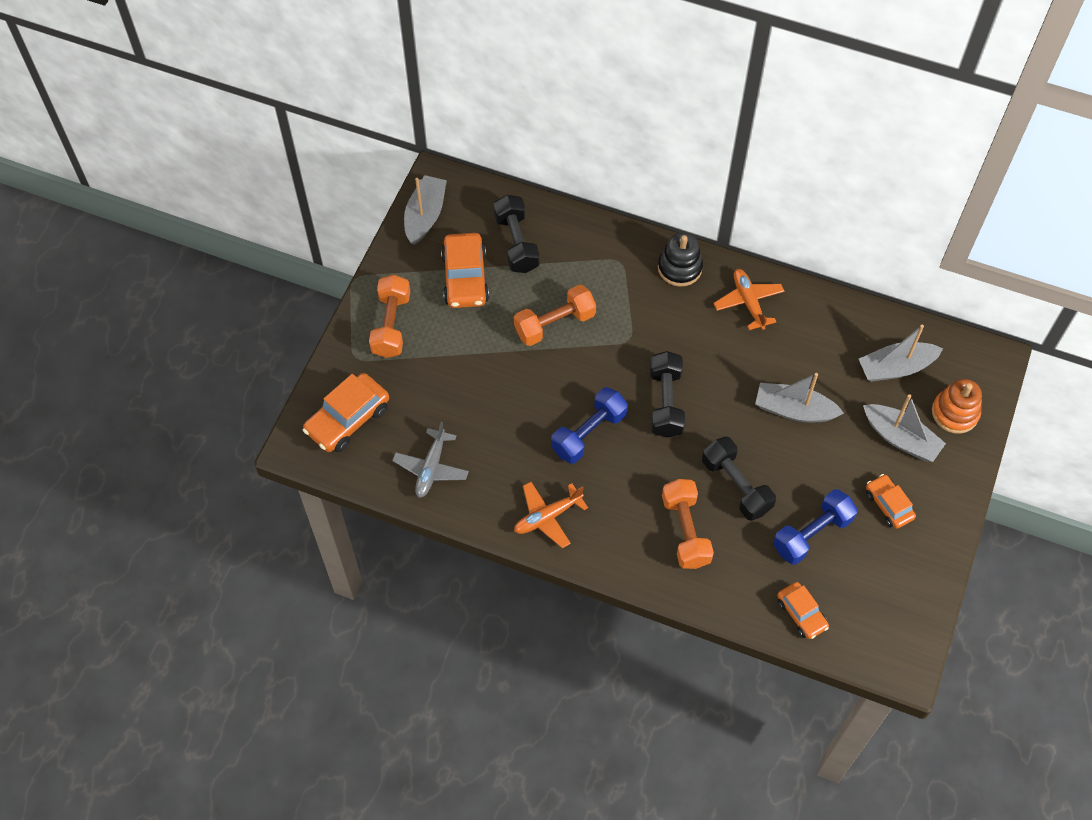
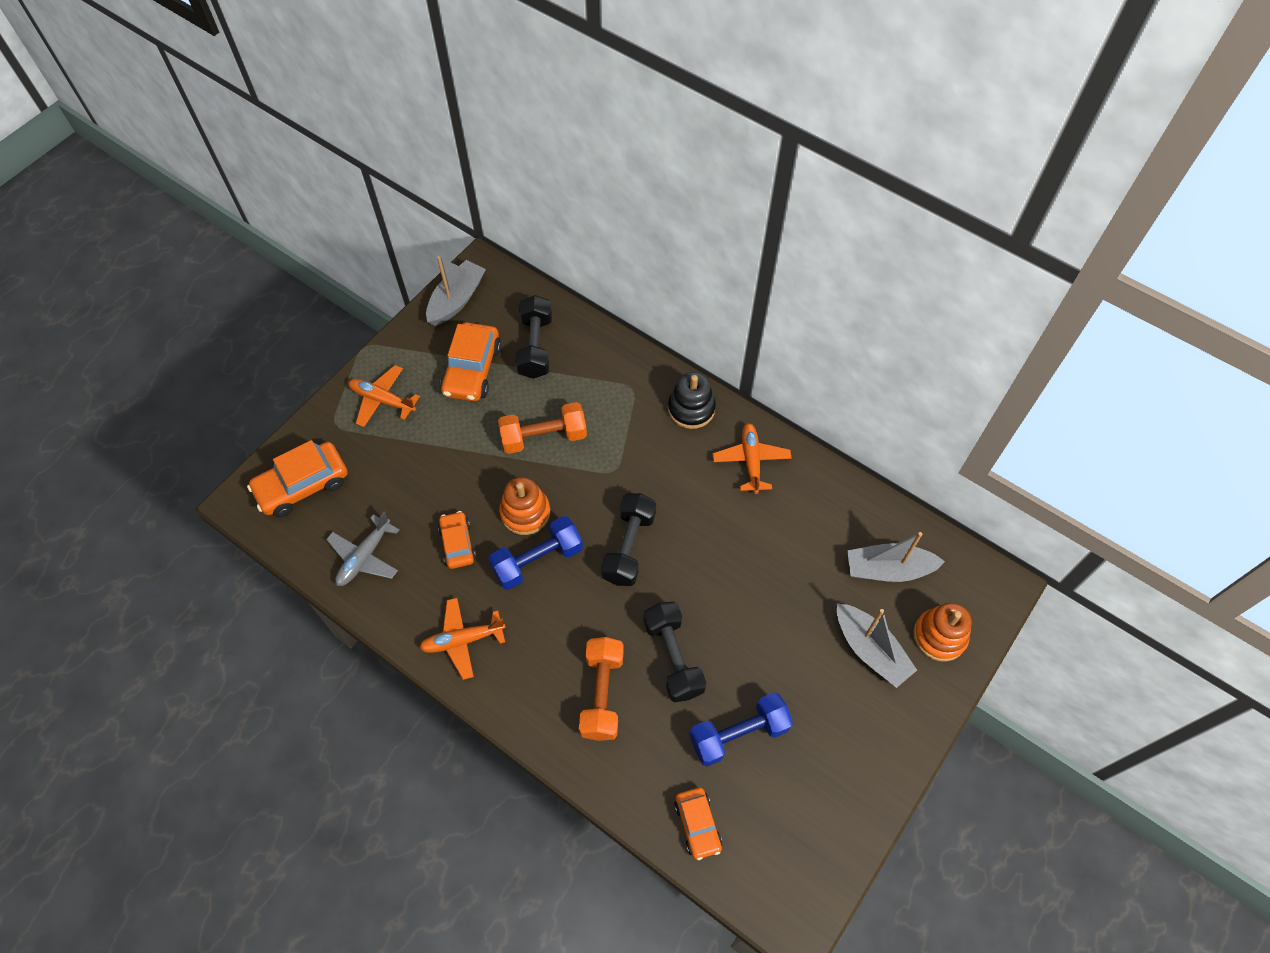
camera: 15 degrees right, 0 degrees up
(391, 325) = (382, 400): orange dumbbell -> orange plane
(562, 395) = (525, 512): none -> orange stacking toy
(794, 410) = (762, 589): grey boat -> none
(888, 505) = (834, 723): orange car -> orange car (457, 544)

